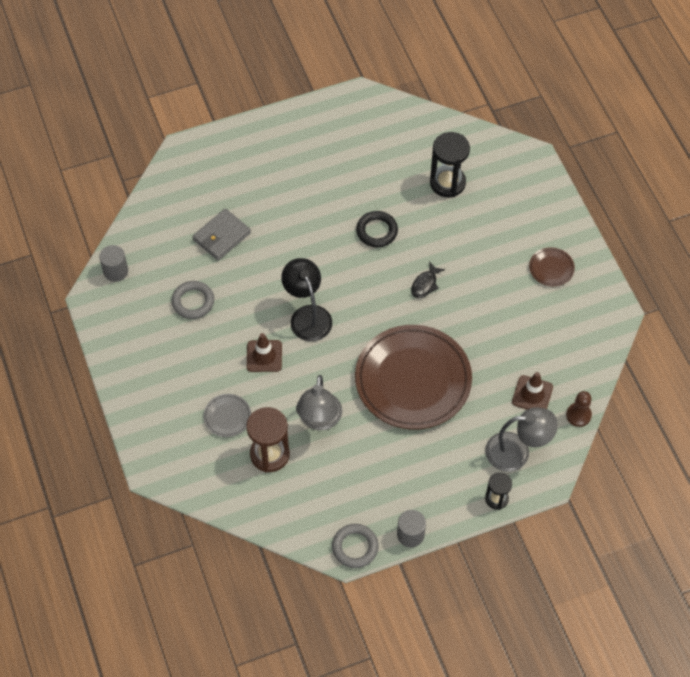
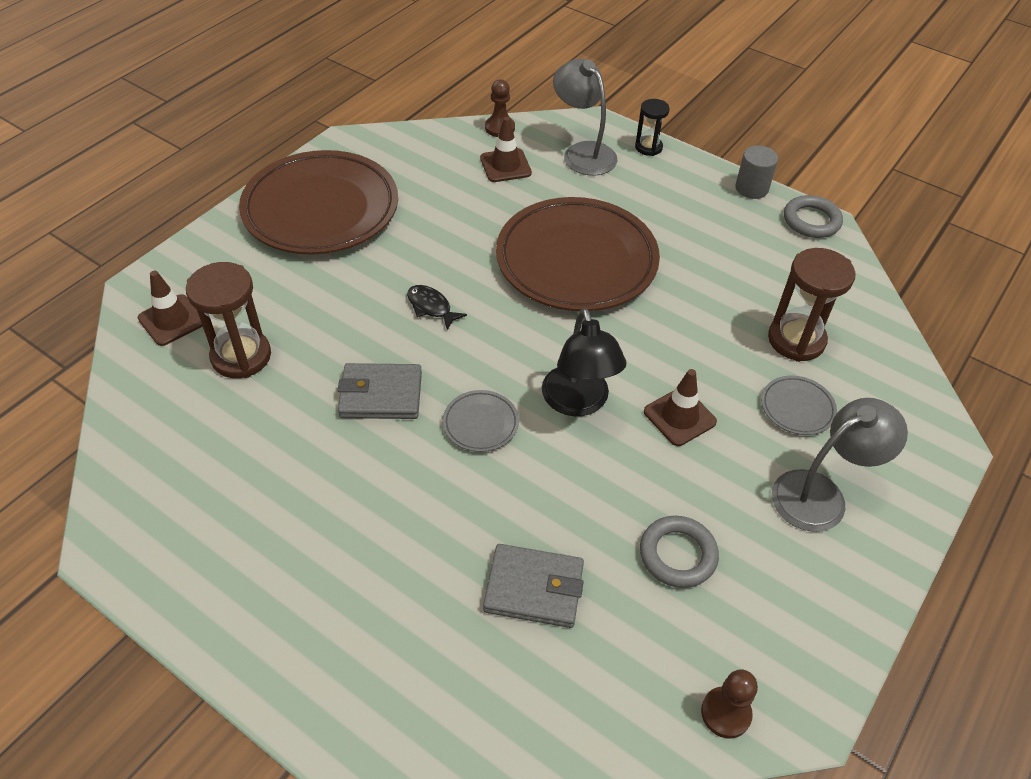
camera: 125 degrees left, 10 degrees down
(115, 271) = (725, 713): grey cylinder -> brown pawn
(307, 315) = (578, 402): black lamp -> black lamp turned 45 degrees counterclockwise
(319, 420) = (708, 317): grey lamp -> grey lamp (821, 494)
(326, 264) = (480, 423): none -> grey plate
(377, 231) = (381, 395): black ring -> grey wallet
(425, 284) = (431, 307): black fish -> black fish turned 135 degrees counterclockwise
(447, 183) = (241, 356): black hourglass -> brown hourglass
(497, 163) = (172, 320): none -> brown traffic cone
(551, 268) = (321, 209): brown plate -> brown plate, size x2.47

